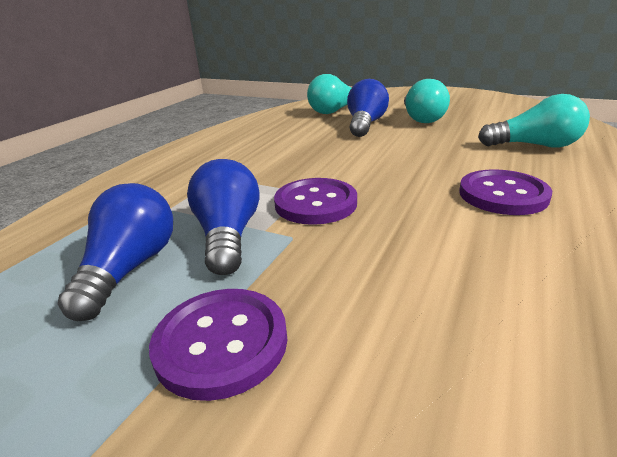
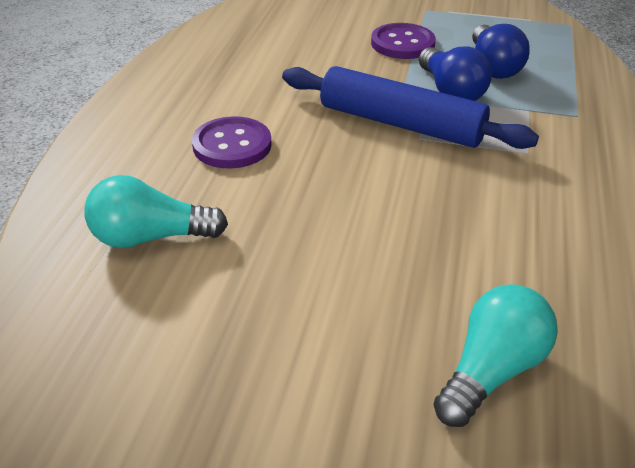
camera: 165 degrees right, 10 degrees up
(315, 203) = (400, 124): purple button -> blue rolling pin
(365, 124) = (403, 298): blue light bulb -> none
(421, 118) = (302, 332): turquoise light bulb -> none

